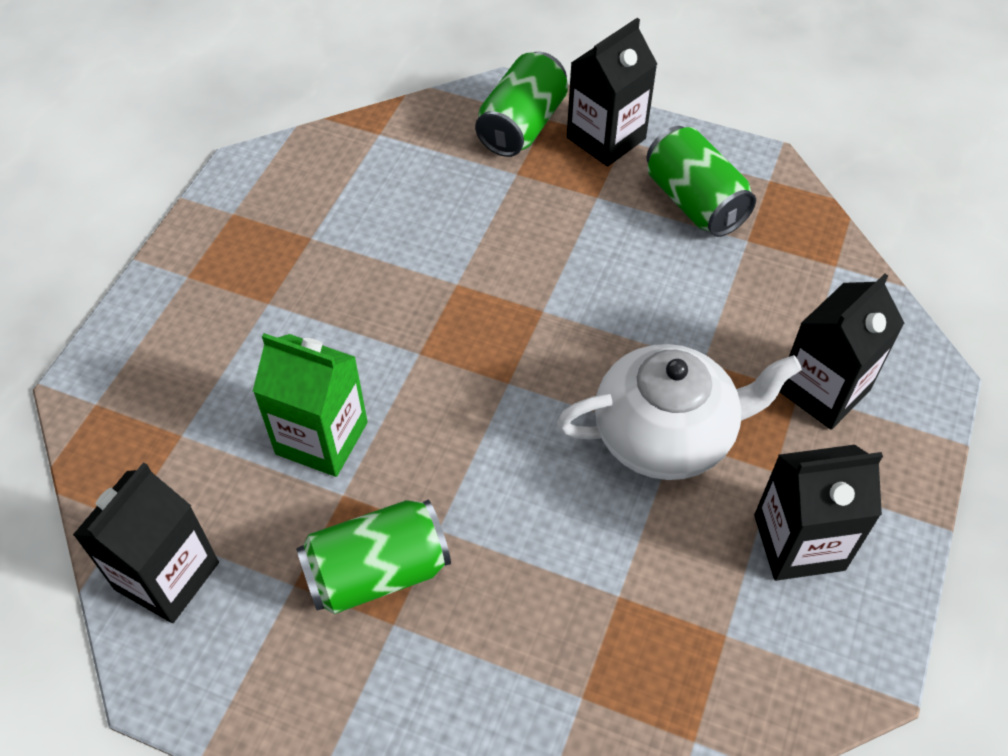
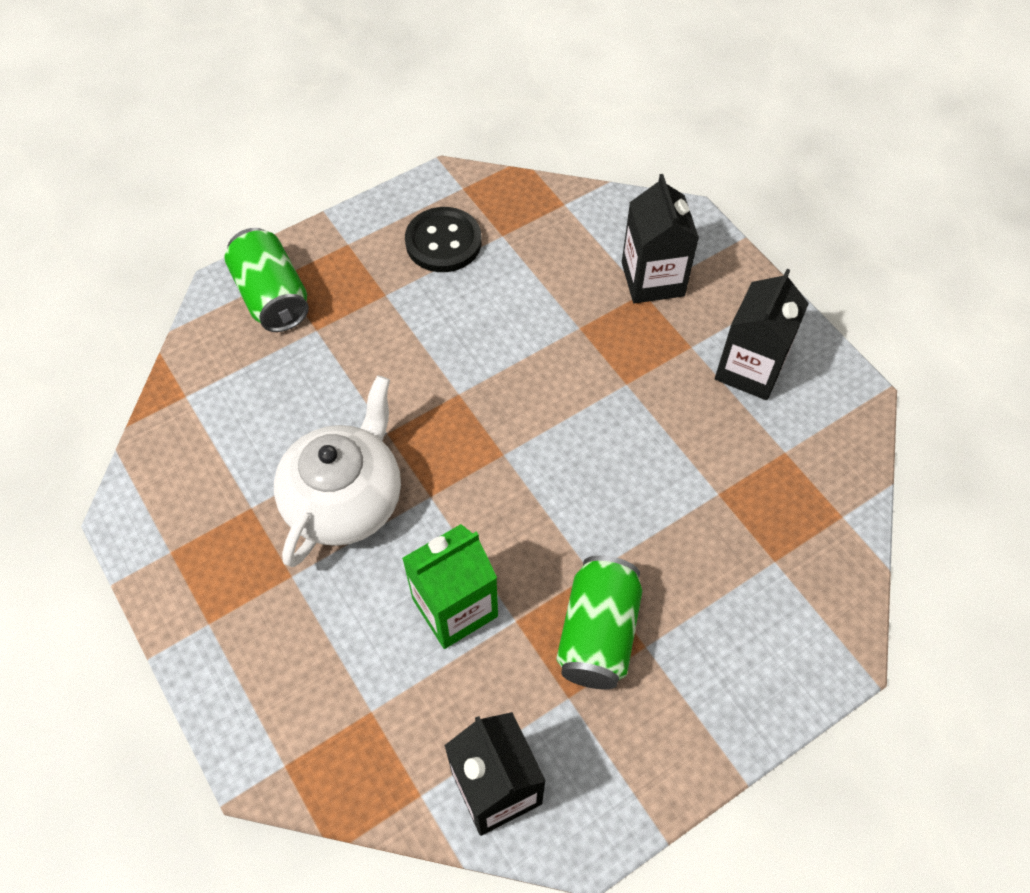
camera: 55 degrees left, 5 degrees up
(606, 138) = (336, 253): black carton -> none
(666, 434) = (619, 387): white teapot -> white teapot (345, 499)
(694, 202) = (443, 242): green can -> black button

